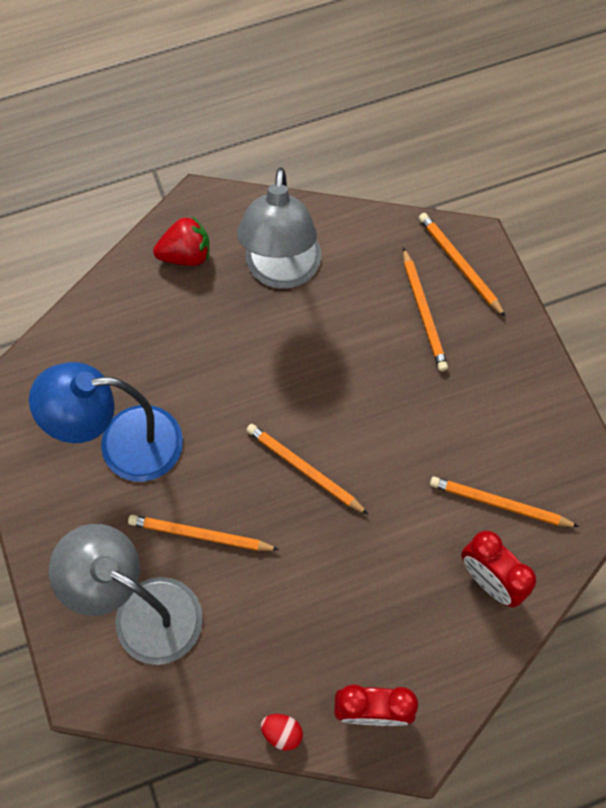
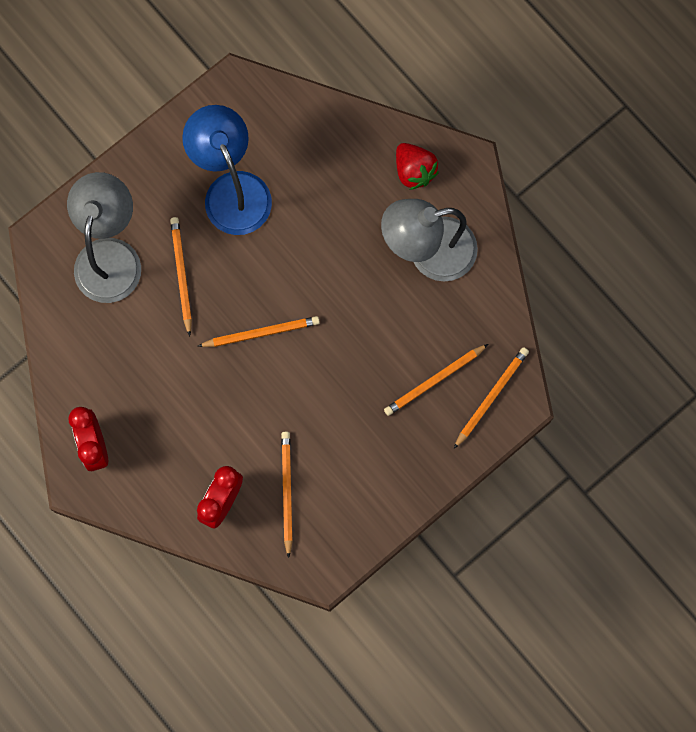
camera: 70 degrees right, 10 degrees up
(282, 732) = (58, 387): red egg -> none
(304, 469) = (261, 333): orange pencil -> orange pencil turned 60 degrees clockwise

